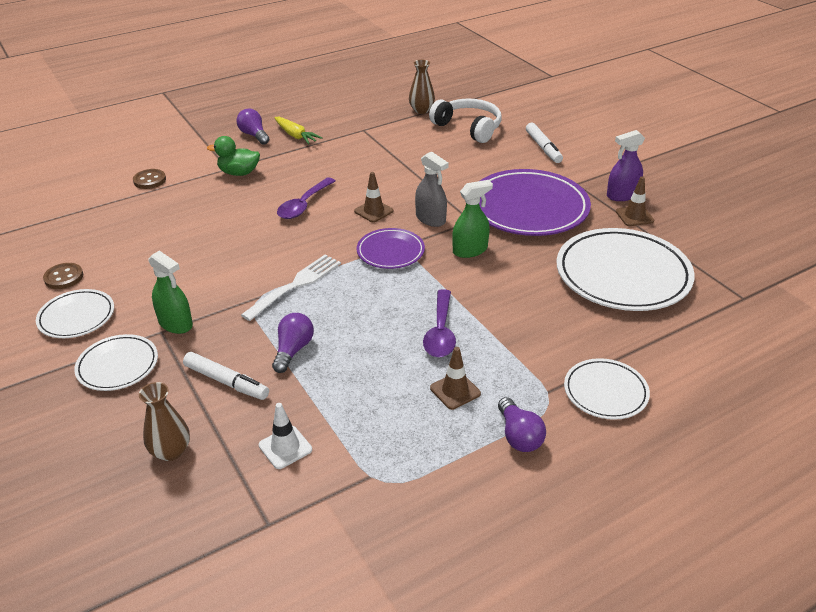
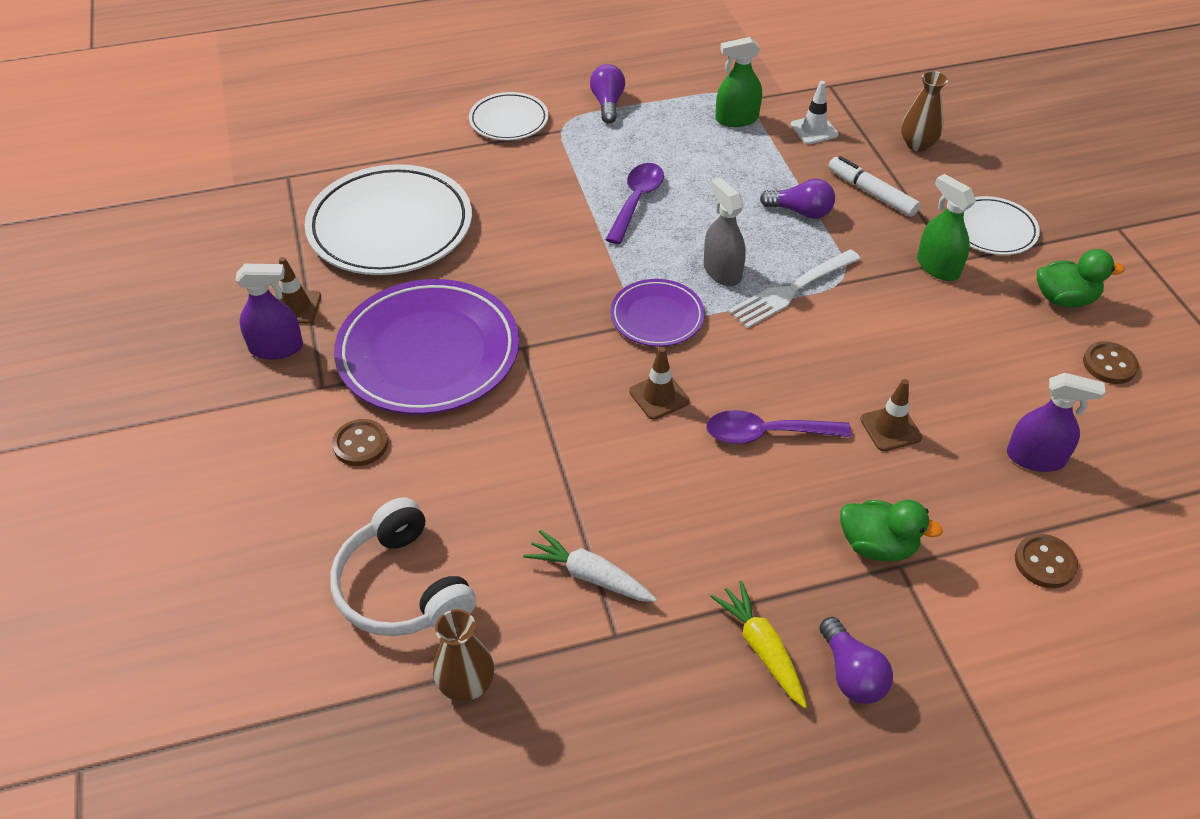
camera: 165 degrees left, 10 degrees up
(76, 317) = (1064, 299): white plate -> green duck
(138, 220) = (1035, 458): none -> purple spray bottle
(293, 350) = (800, 211): purple light bulb -> purple light bulb turned 105 degrees counterclockwise
(304, 205) = (766, 434): purple spoon -> purple spoon turned 135 degrees counterclockwise
(383, 143) = (589, 576): none -> white carrot
(430, 219) = (580, 362): grey spray bottle -> grey spray bottle (722, 271)
(455, 391) = (646, 145): brown traffic cone -> brown traffic cone (890, 428)
(470, 250) = (551, 298): green spray bottle -> green spray bottle (736, 119)
(531, 166) = (360, 444): none -> brown button
(543, 148) = (307, 488): white marker -> none

